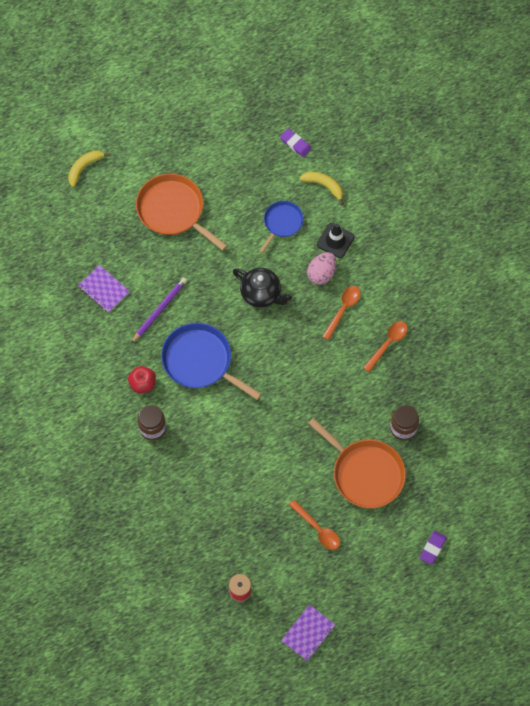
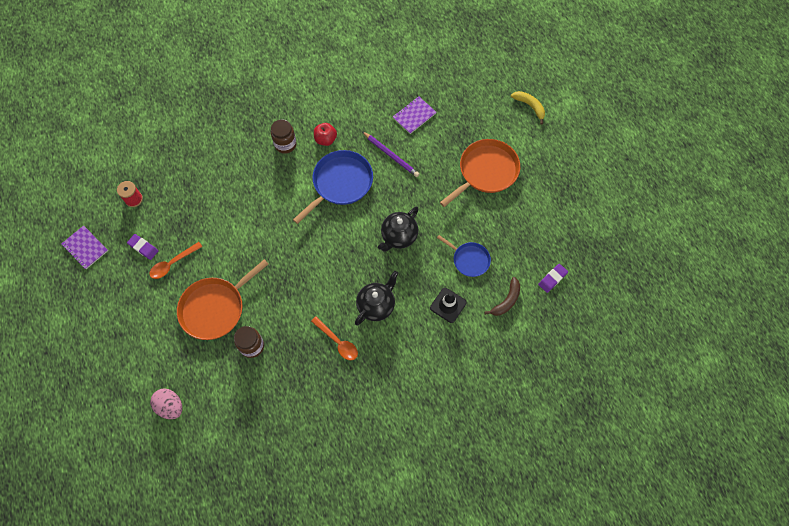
camera: 95 degrees right, 0 degrees up
(321, 274) = (415, 289): pink egg -> pink egg (170, 406)
(324, 186) = (506, 300): yellow banana -> brown banana
(343, 309) = (376, 305): orange spoon -> black teapot
(432, 548) = (133, 359): purple eraser -> purple eraser (143, 248)

